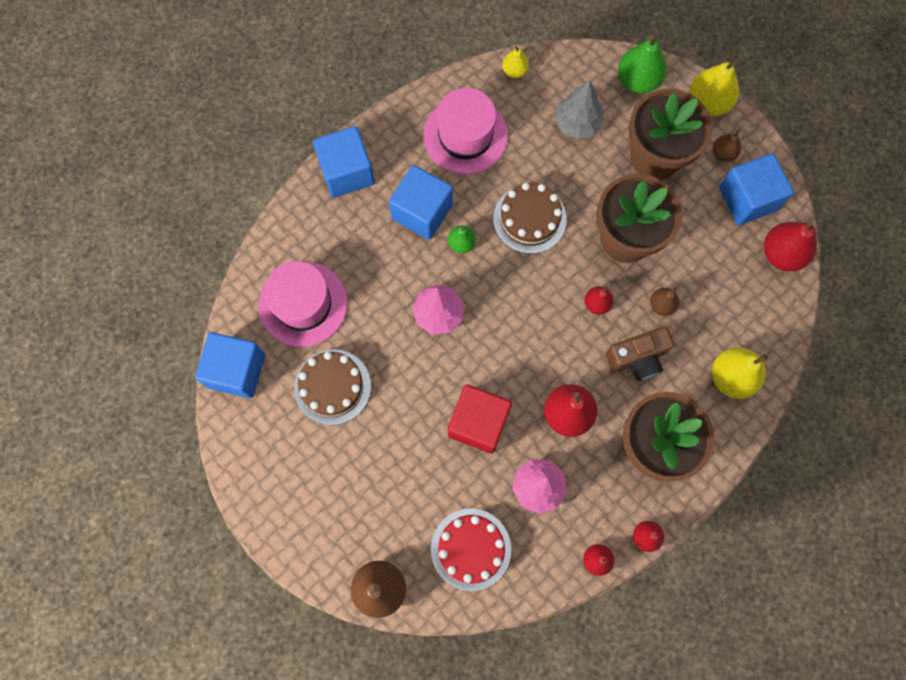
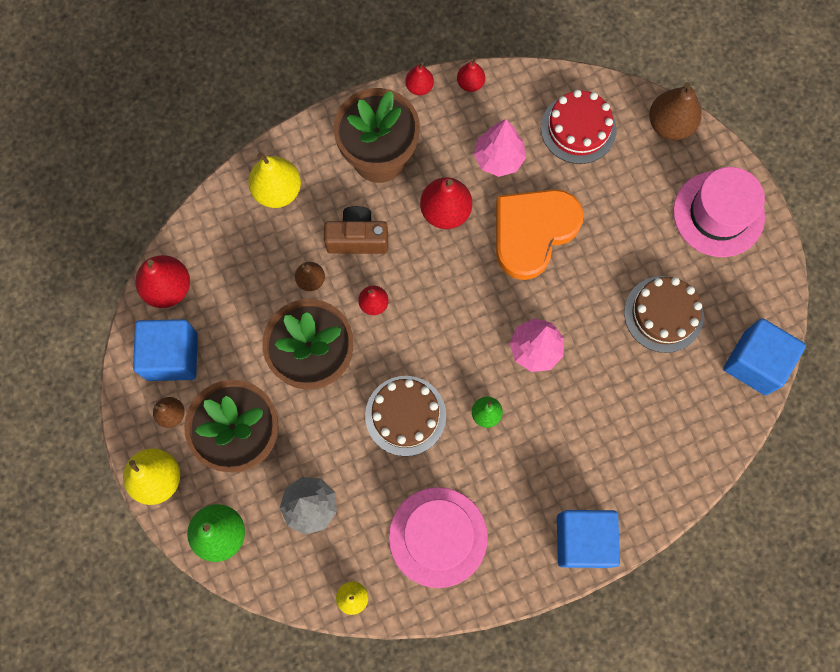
camera: 160 degrees left, 0 degrees up
(303, 304) = (670, 408): pink hat -> pink hat (718, 214)
(422, 212) = (515, 464): blue cube -> none
(478, 423) = (533, 232): red cube -> orange heart

